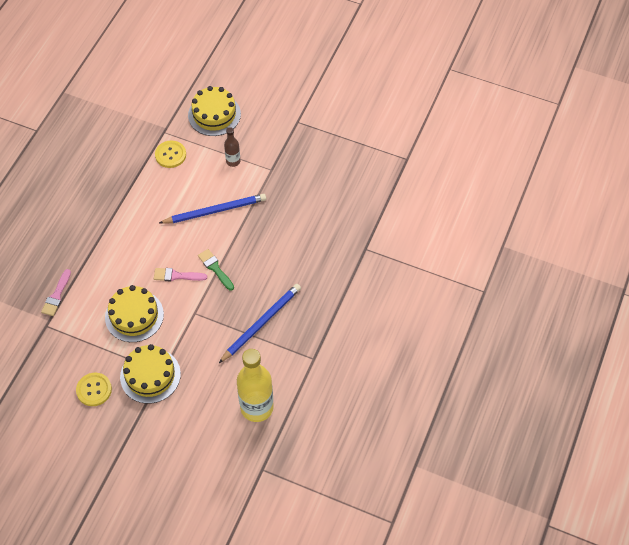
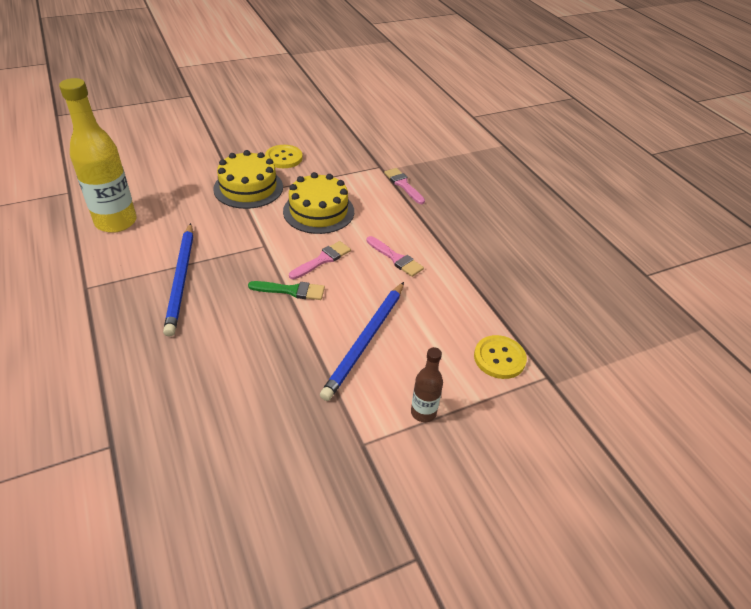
camera: 130 degrees right, 15 degrees down
(139, 244) = (395, 258): none -> pink brush
(214, 114) = (533, 453): yellow cake -> none

